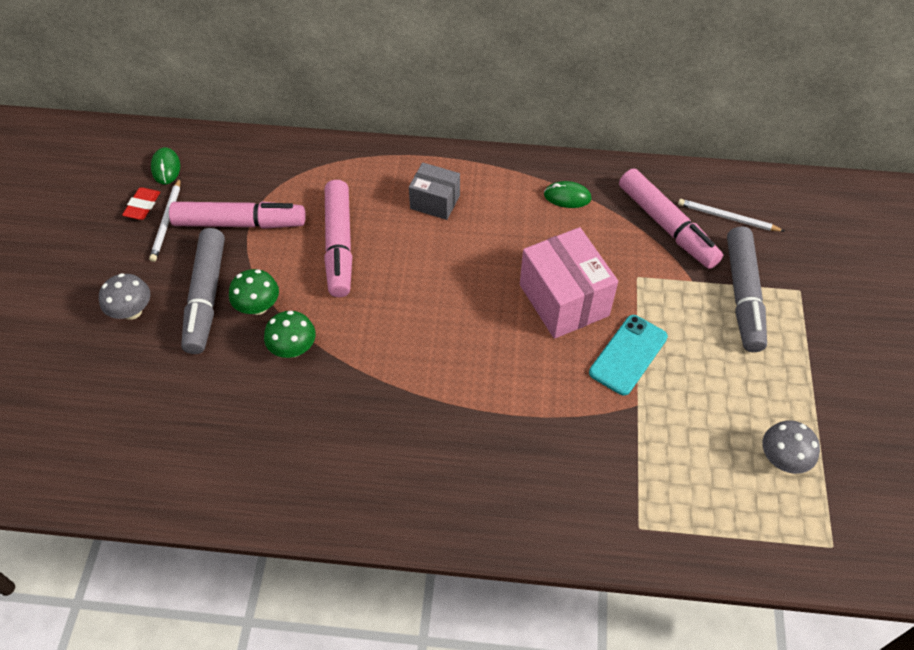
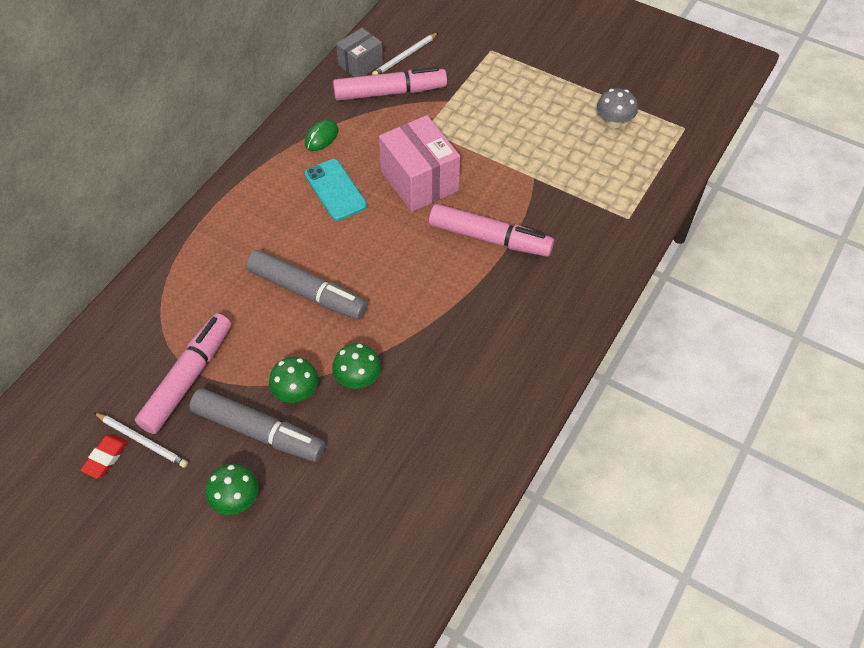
camera: 65 degrees left, 0 degrees up
(132, 311) = (236, 500): grey mushroom -> green mushroom
(142, 206) = (106, 458): red eraser -> red eraser turned 75 degrees clockwise
(166, 168) = (68, 423): green mouse -> none
(339, 244) = (266, 308): pink marker -> pink marker (489, 238)
(435, 202) = (266, 224): grey box -> grey box (360, 64)
(564, 300) = (419, 181): pink box -> pink box turned 60 degrees clockwise
(628, 355) = (490, 164): turquoise phone -> turquoise phone (335, 190)
(743, 295) = (477, 80): grey marker -> grey marker (307, 292)

